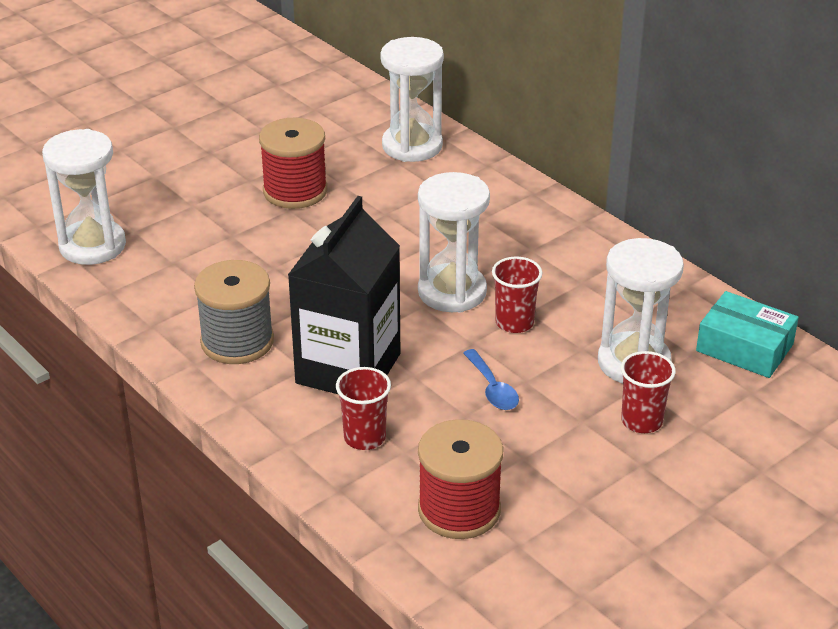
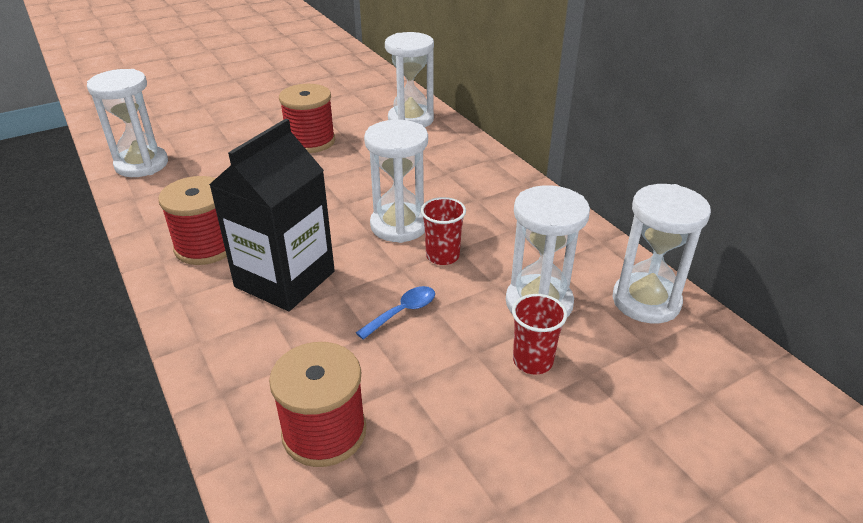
camera: 10 degrees right, 0 degrees up
(237, 341) = (206, 246): grey spool -> red spool
(364, 437) = (269, 344): red cup -> none
(492, 388) = (402, 312): blue spoon -> blue spoon turned 120 degrees counterclockwise
(744, 347) = (646, 301): turquoise box -> white hourglass

